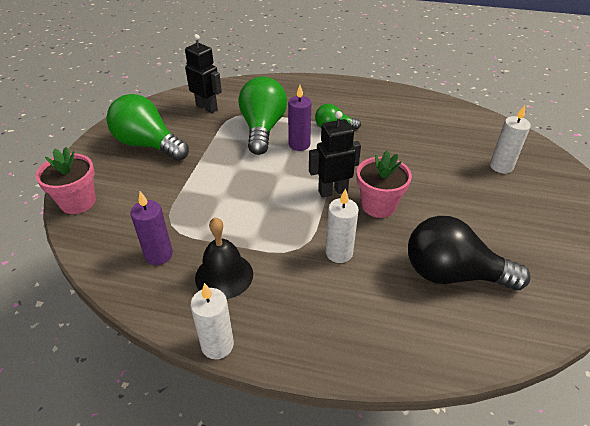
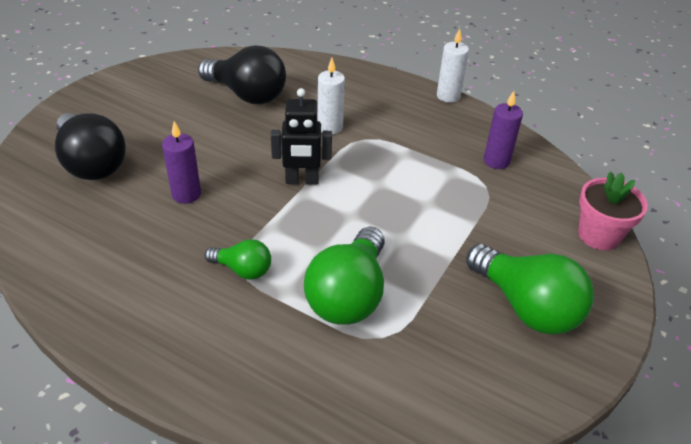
camera: 165 degrees left, 0 degrees up
(207, 107) = (430, 371): black robot -> none
(224, 275) = (437, 133): black bell -> none
(299, 145) = (308, 252): purple candle -> purple candle (186, 194)
(378, 205) = (264, 156): pink flower pot -> none
(501, 166) = (92, 163): white candle -> black light bulb

